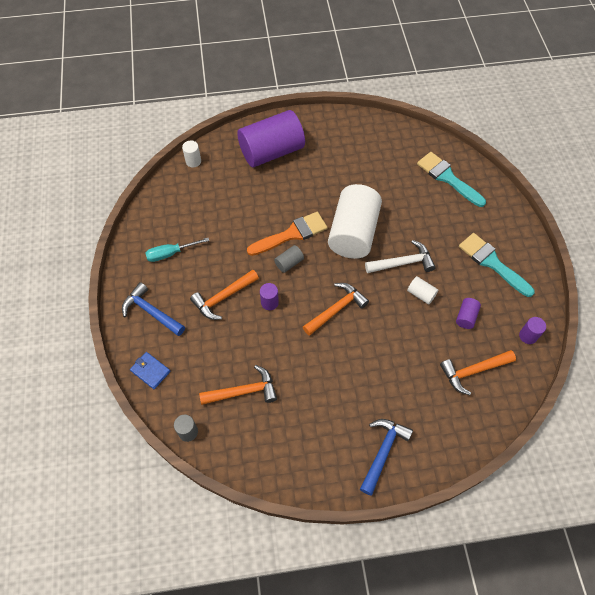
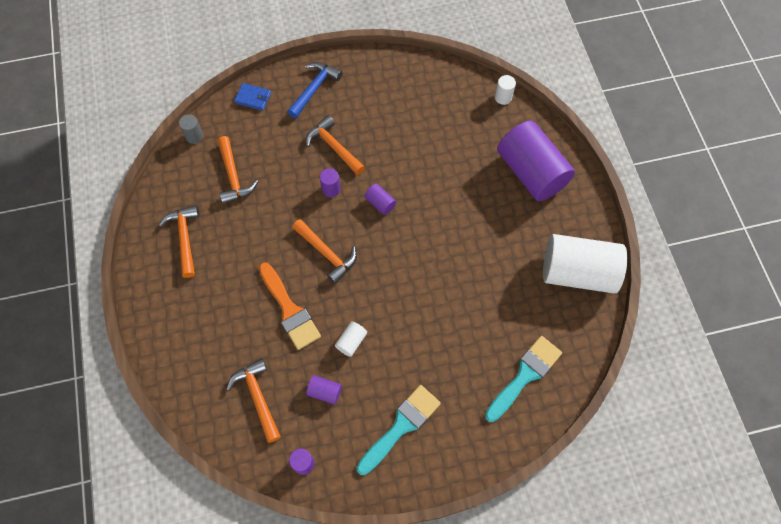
camera: 85 degrees right, 5 degrees up
(150, 371) = (253, 98): blue wallet -> blue wallet turned 75 degrees clockwise
(170, 253) = (381, 94): turquoise screwdriver -> none
(289, 263) = (380, 203): grey cylinder -> purple cylinder
(291, 234) = (418, 203): orange brush -> orange brush (289, 310)
(310, 439) = (185, 238): none -> orange hammer
(353, 233) = (426, 266): white cylinder -> white cylinder (577, 272)
(383, 452) = (170, 304): blue hammer -> none
(403, 263) = (391, 321): white hammer -> none

